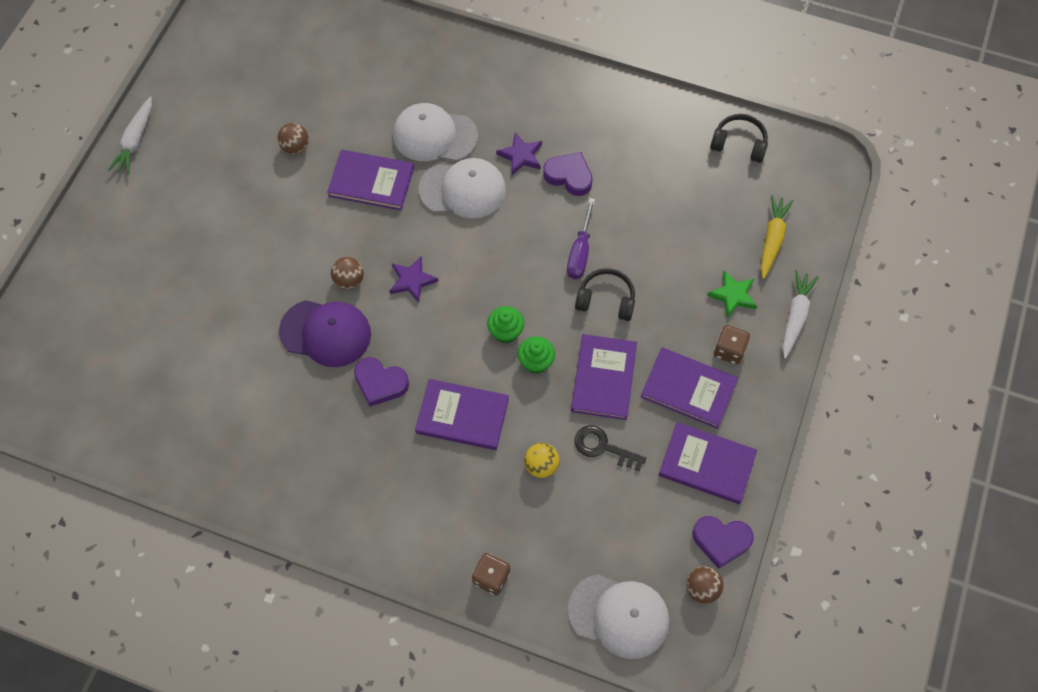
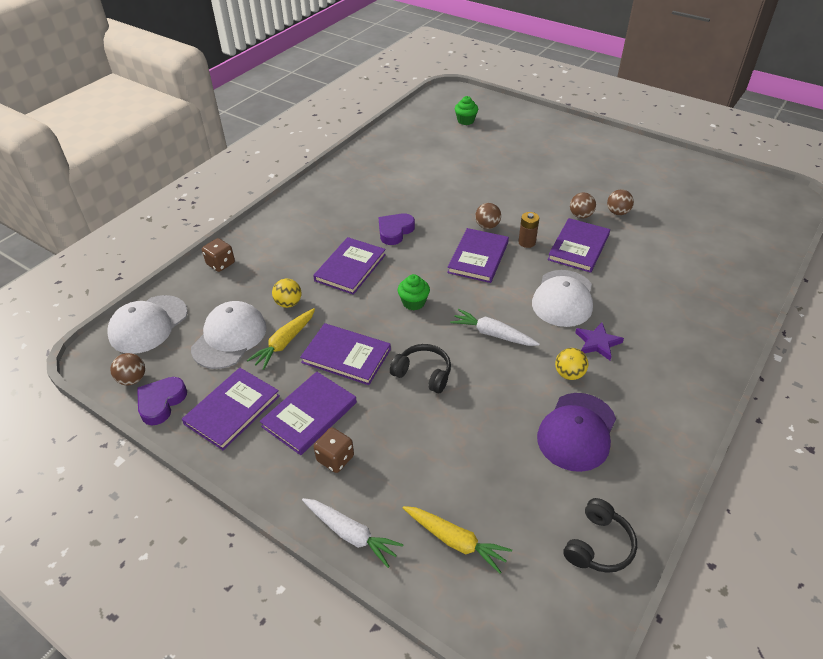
camera: 105 degrees right, 20 degrees down
(135, 141) = (628, 144): white carrot -> white carrot (493, 334)
(309, 184) = (580, 215): none -> brown ball
(326, 333) = (445, 211): purple cap -> purple cap (577, 431)
(373, 234) = (527, 242): none -> brown battery
(412, 280) = (478, 257): purple star -> purple book
(434, 135) = (625, 289): white cap -> white cap (229, 337)
(536, 362) = (379, 316): green cupcake -> green cupcake (465, 121)
(569, 176) = (569, 374): purple heart -> yellow ball
(580, 252) = (480, 365): purple screwdriver -> none
(603, 447) = (284, 343): black key -> yellow carrot
(606, 300) = (423, 374): black headphones -> black headphones turned 90 degrees counterclockwise
(733, 295) = (396, 480): green star -> none

